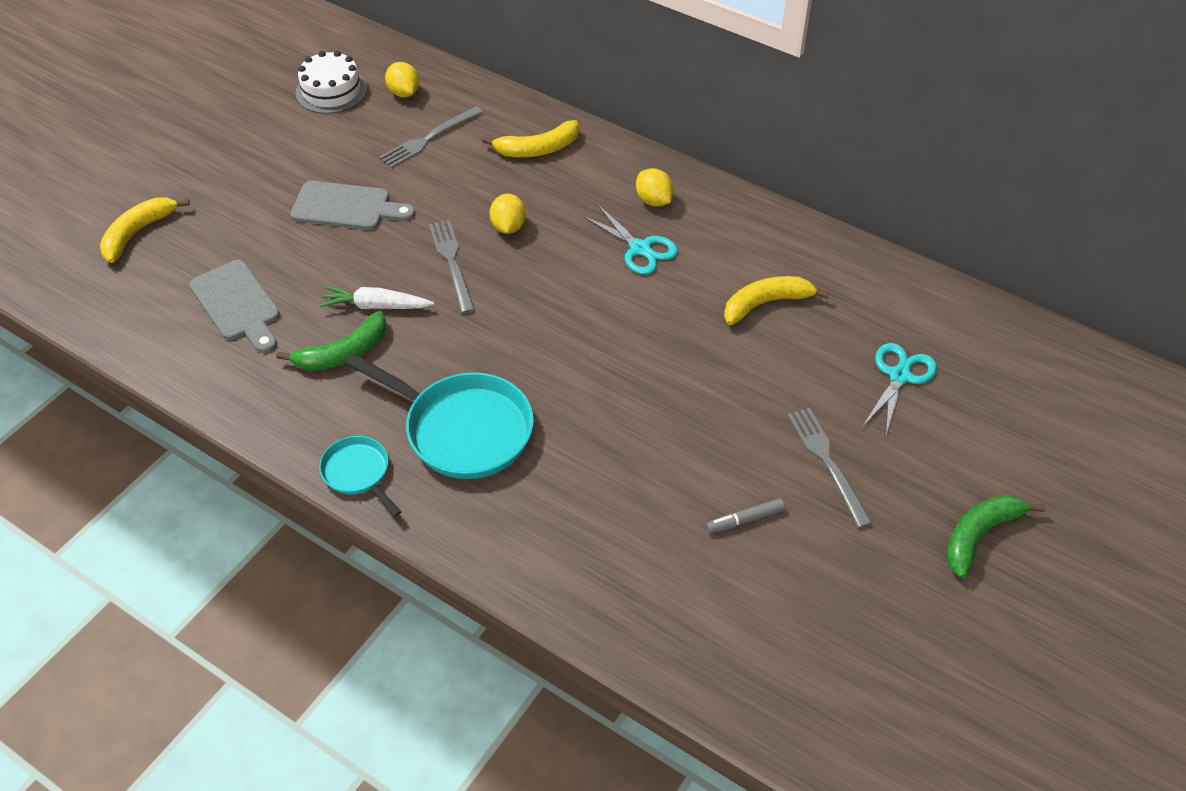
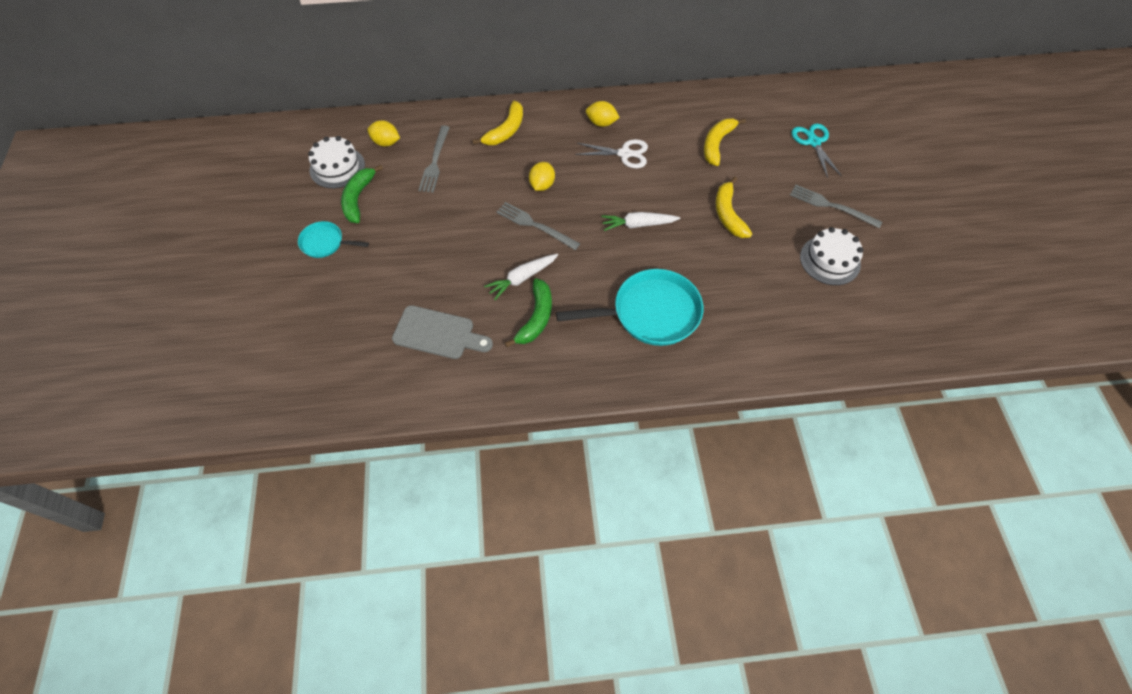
camera: 40 degrees left, 10 degrees up
(138, 233) = (316, 334): yellow banana -> yellow banana (728, 214)
(346, 207) = (434, 232): grey cutting board -> none
(358, 473) = (625, 377): turquoise pan -> turquoise pan (325, 243)
(508, 227) = (542, 185): yellow lemon -> yellow lemon turned 60 degrees clockwise
(562, 331) = (638, 224): none -> white carrot
(640, 248) = (624, 154): turquoise scissors -> white scissors
(745, 520) = (830, 260): grey marker -> white cake
(979, 536) = (925, 196): green banana -> green banana (358, 198)

